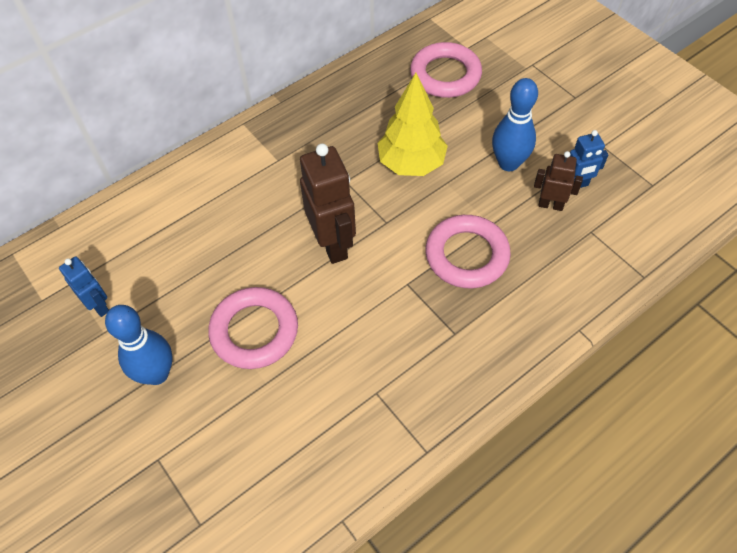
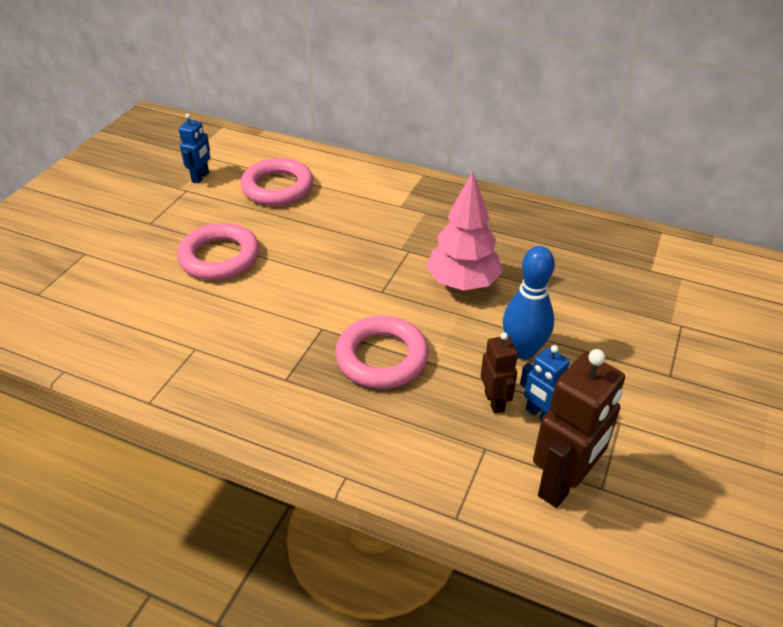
camera: 60 degrees right, 15 degrees down
(157, 374) = (156, 225): blue bowling pin -> none
(333, 244) = (334, 268): brown robot -> brown robot (563, 484)
(411, 164) = (462, 283): yellow tree -> pink tree
(445, 75) = (597, 267): pink ring -> pink ring (277, 187)

